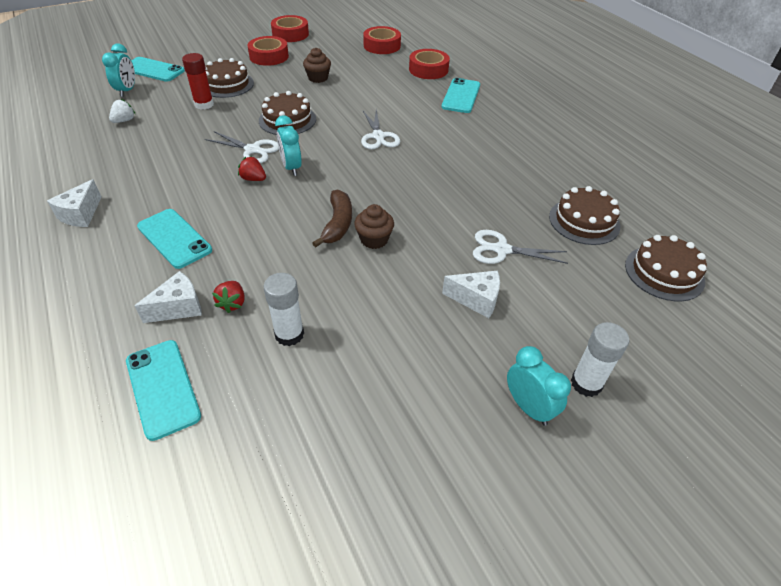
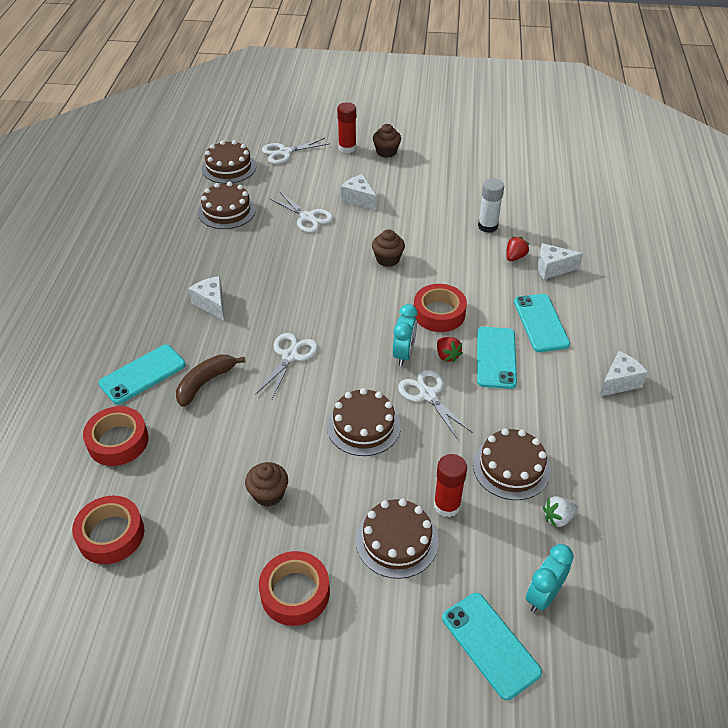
camera: 145 degrees left, 0 degrees up
(162, 388) = (574, 229): turquoise phone -> turquoise phone (496, 357)
(166, 133) = (511, 467): none -> brown cake
(290, 34) = (211, 657): red tape -> red tape (439, 313)
(338, 224) = (404, 282): brown banana -> brown banana (205, 383)
(478, 145) = (212, 304): none -> white cheese
(528, 407) = (386, 152): turquoise clock -> brown cupcake
(586, 383) = (347, 148): white glue stick -> red glue stick
(645, 329) = (284, 152): none -> white scissors

